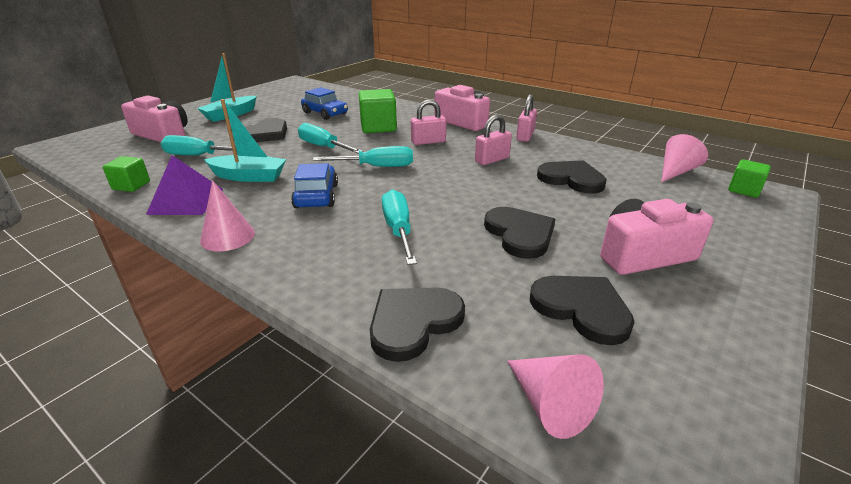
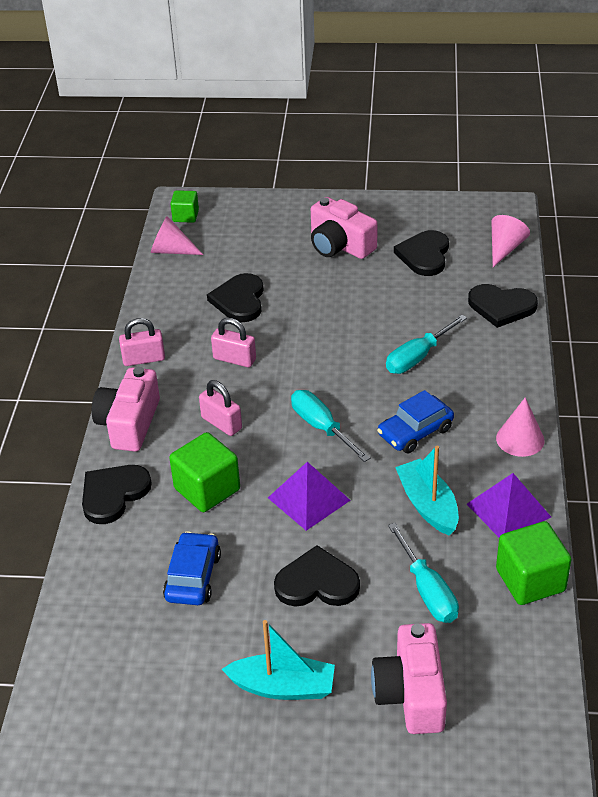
camera: 120 degrees left, 10 degrees up
(131, 185) = (530, 580): green cube -> green cube, size x1.67
(323, 147) = (309, 499): turquoise screwdriver -> purple pyramid
(520, 234) = (364, 299): black heart -> black heart (113, 494)

